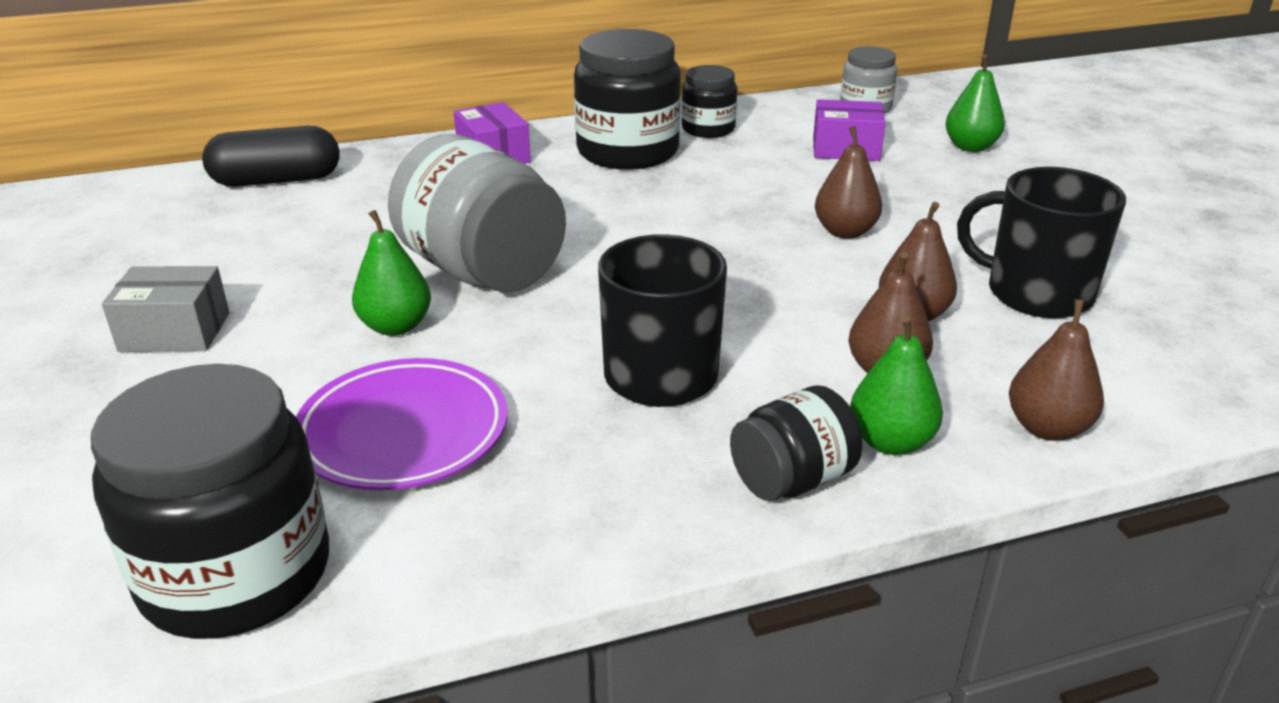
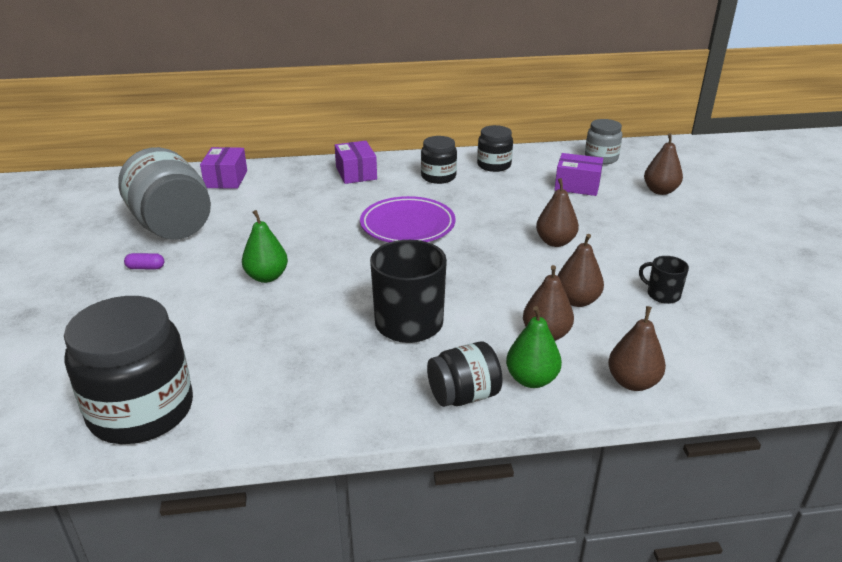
camera: 10 degrees right, 0 degrees up
(175, 332) = (145, 268): grey box -> purple capsule
(277, 180) = (226, 179): black capsule -> purple box
(403, 432) = (252, 341): purple plate -> purple plate (407, 225)
(483, 271) = (326, 247): grey jar -> grey jar (172, 226)
(627, 151) = (438, 177): black jar -> black jar, size x0.55
(970, 147) = (660, 191): green pear -> brown pear
(1036, 293) = (662, 294): black mug -> black mug, size x0.50

